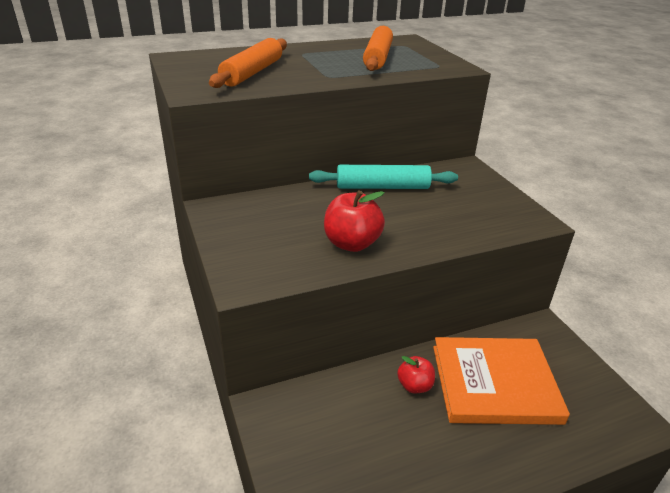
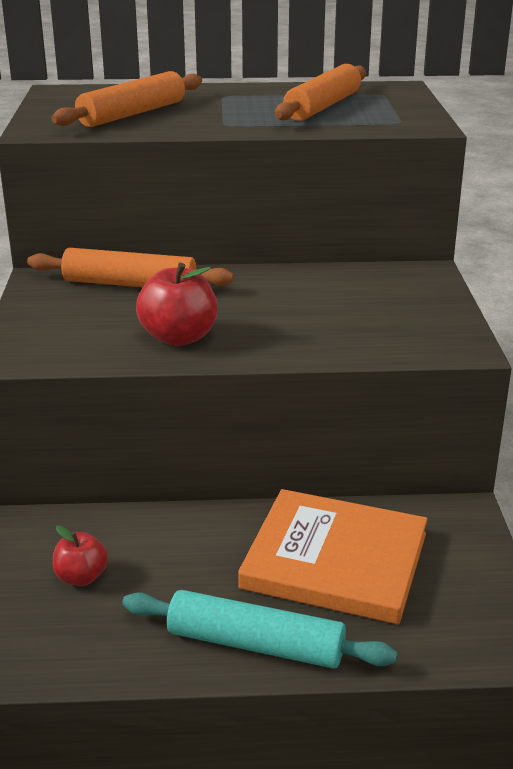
camera: 20 degrees right, 5 degrees down
(282, 203) = (130, 284): none -> orange rolling pin
(382, 187) = (277, 282): turquoise rolling pin -> turquoise rolling pin (255, 644)
(414, 386) = (223, 541): red apple -> red apple (81, 577)

